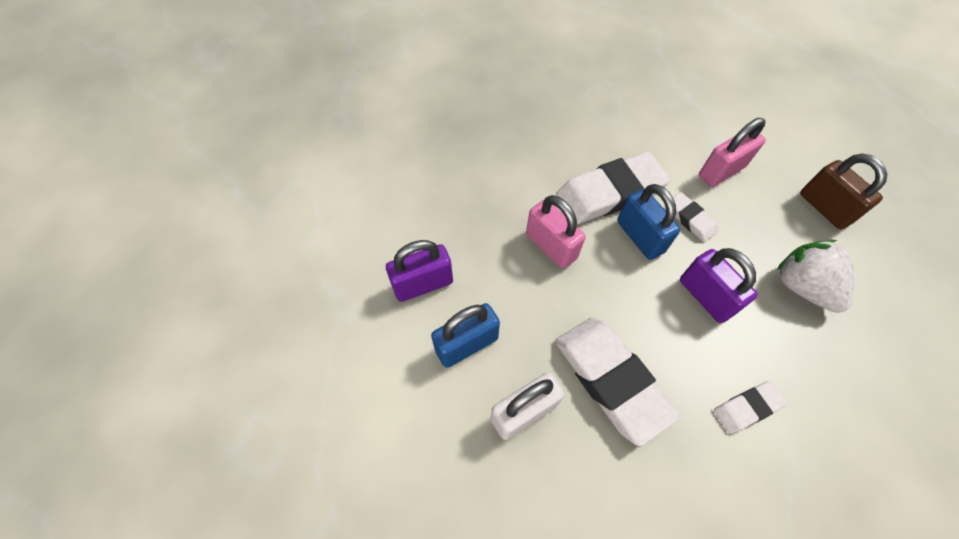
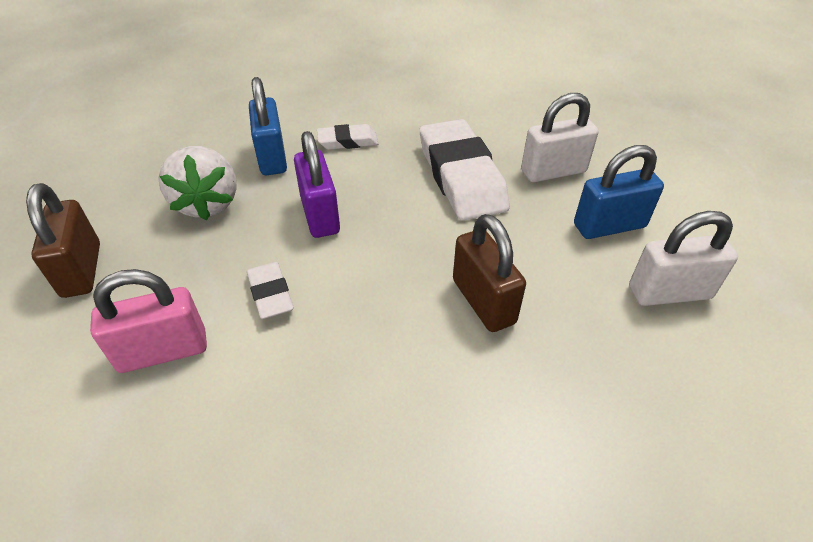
camera: 165 degrees left, 15 degrees down
(423, 284) = (669, 292): purple padlock -> white padlock
(551, 246) = (483, 301): pink padlock -> brown padlock
(610, 193) = (362, 356): white eraser -> none
(640, 237) = (354, 288): blue padlock -> blue padlock (272, 157)

